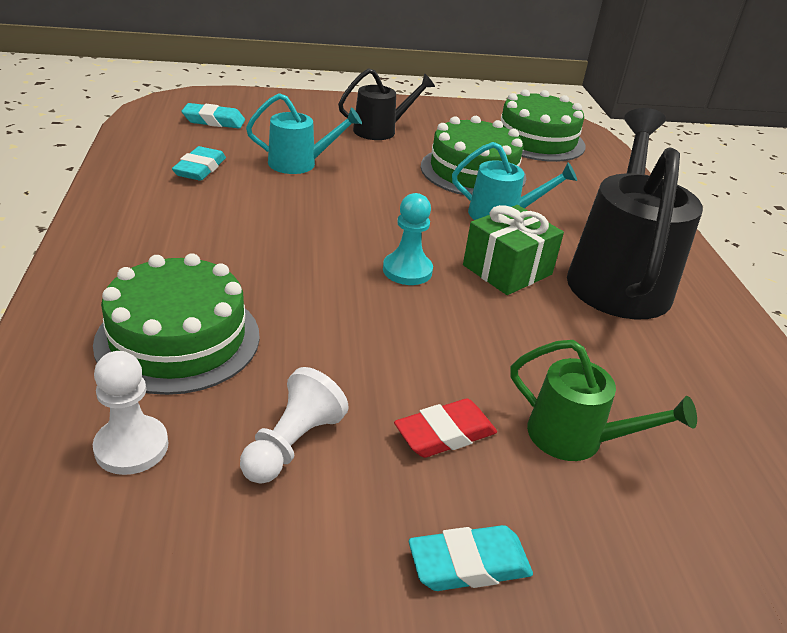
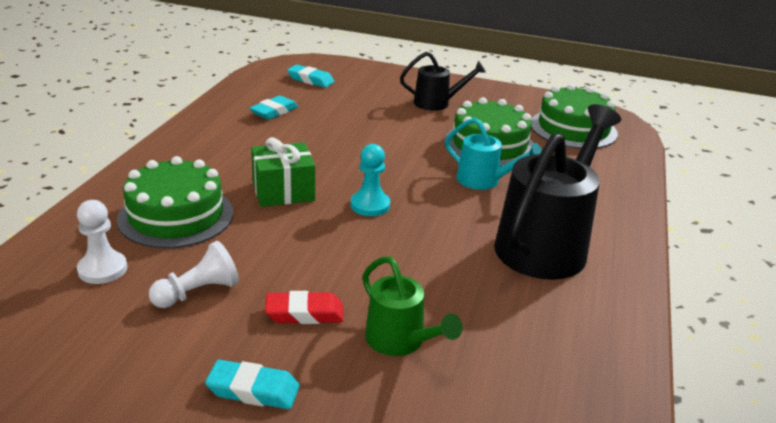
camera: 25 degrees right, 5 degrees down
(300, 163) = (351, 118): turquoise watering can -> none
(507, 270) = (452, 220): green gift -> green gift (283, 191)

